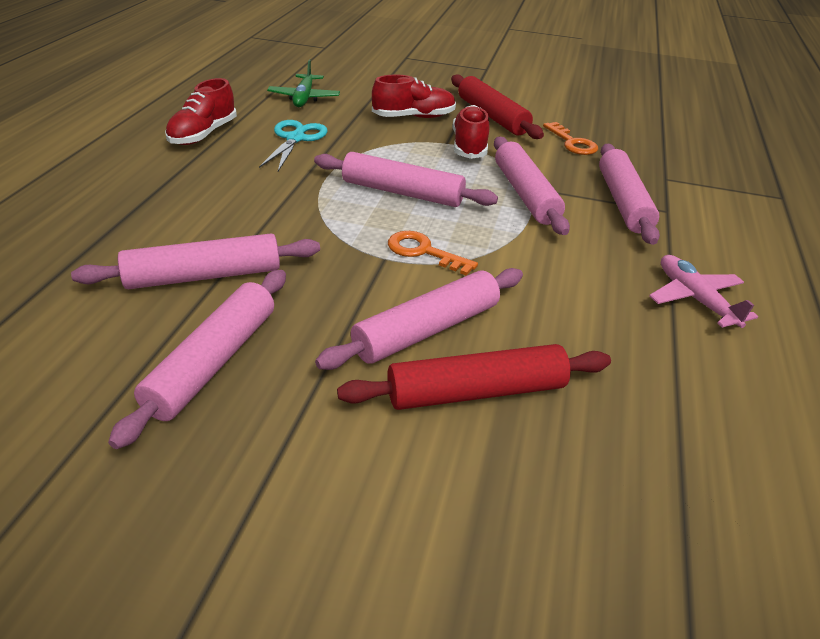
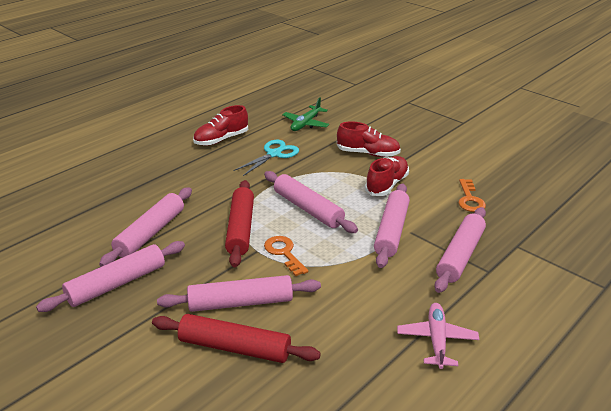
camera: 30 degrees right, 5 degrees down
(204, 276) = (150, 233): pink rolling pin -> pink rolling pin turned 75 degrees counterclockwise
(492, 116) = (427, 164): red rolling pin -> red rolling pin (241, 229)

